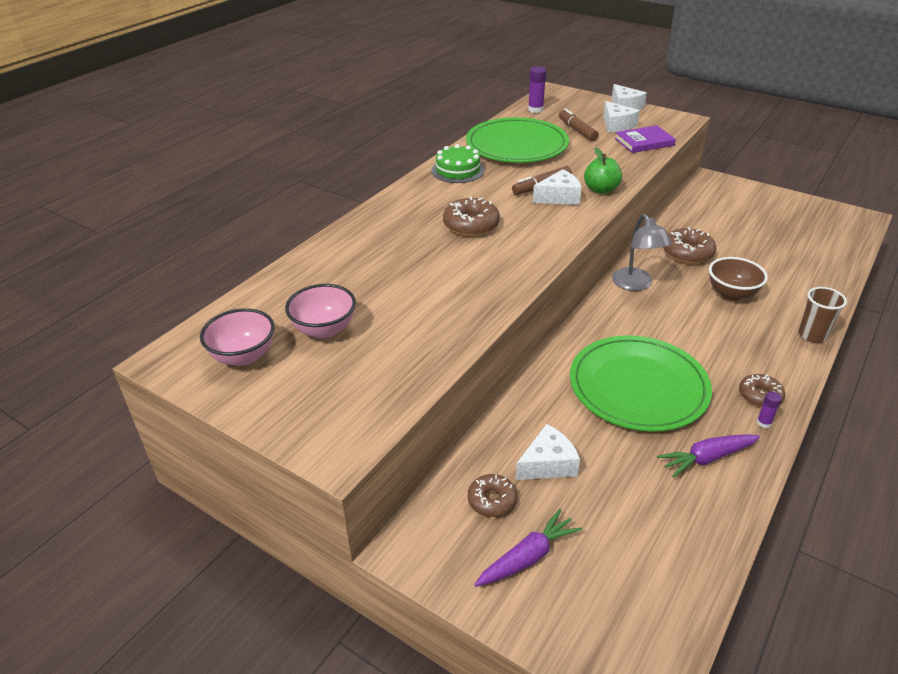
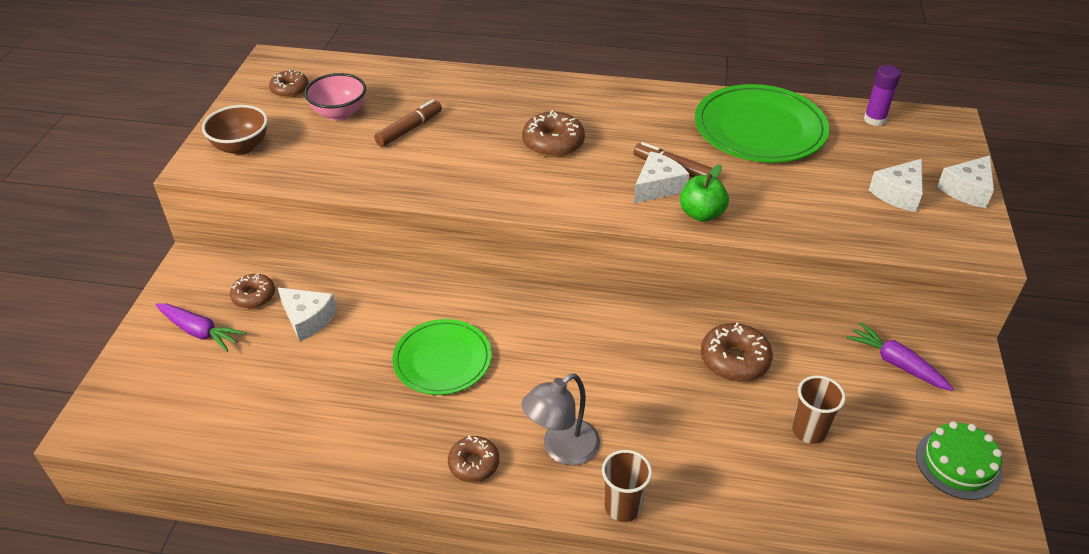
camera: 65 degrees right, 5 degrees up
(243, 356) = (290, 89): pink bowl -> brown donut
(458, 170) = (662, 105): green cake -> green cake (958, 464)
(559, 197) = (657, 187): white cheese -> white cheese turned 90 degrees counterclockwise
(577, 130) = (847, 164): brown marker -> brown marker (409, 129)
(636, 285) = (629, 325): grey lamp -> grey lamp (562, 449)
(638, 387) = (442, 360): green plate -> green plate, size x0.65
(644, 142) = (869, 226): purple book -> none
(707, 458) = (355, 430): purple carrot -> purple carrot (896, 363)
(732, 293) = (668, 415): brown bowl -> brown bowl (241, 147)
(758, 246) = (809, 431): none -> brown cup
(764, 423) = (429, 471): purple glue stick -> none

